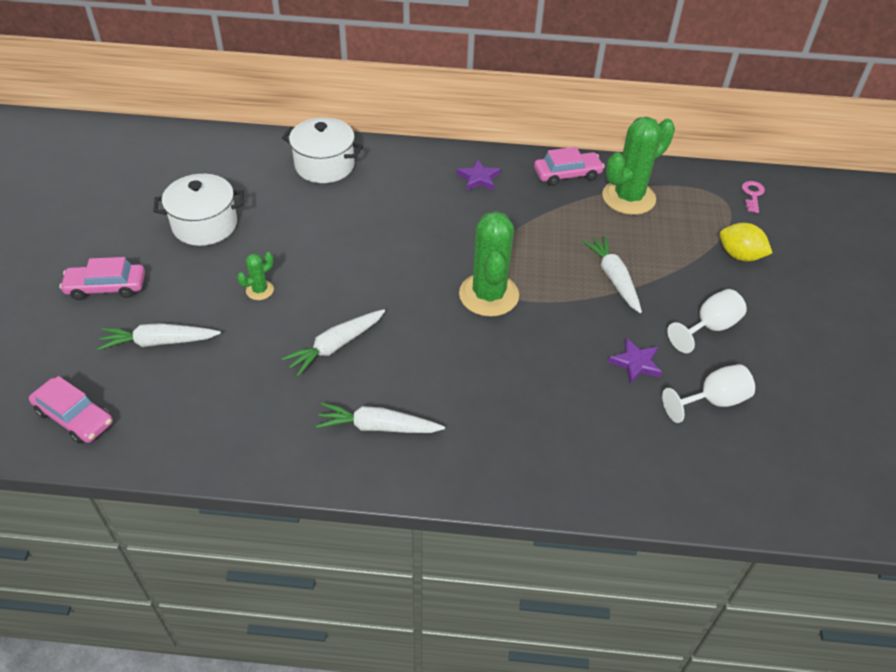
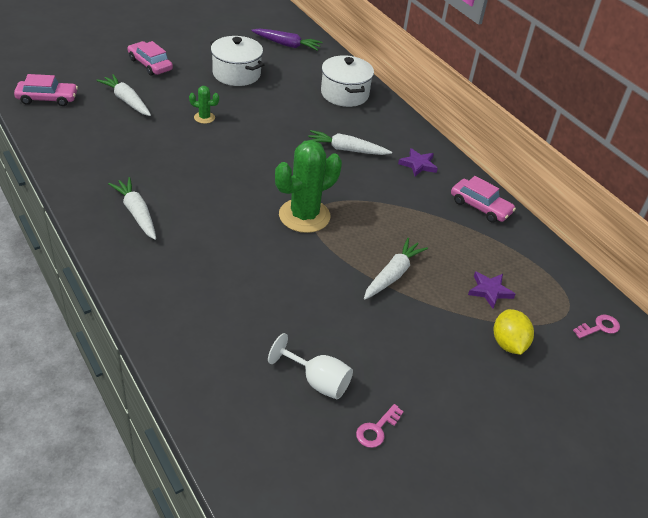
camera: 50 degrees right, 5 degrees down
(74, 417) = (47, 98): pink car -> pink car turned 90 degrees counterclockwise
(193, 159) = (287, 45): none -> purple carrot
(335, 346) = (188, 167): white carrot -> white carrot (346, 150)
(628, 198) = (496, 250): green cactus -> none
(635, 363) = (314, 320): purple star -> purple star (489, 291)
(709, 327) = (399, 352): white goblet -> none
(788, 390) = (377, 429): none -> pink key

